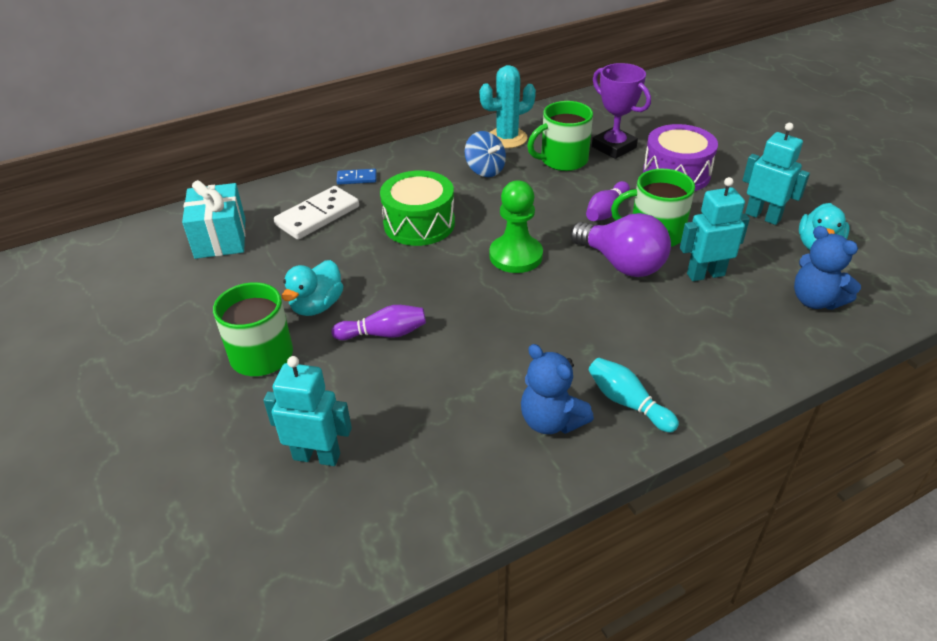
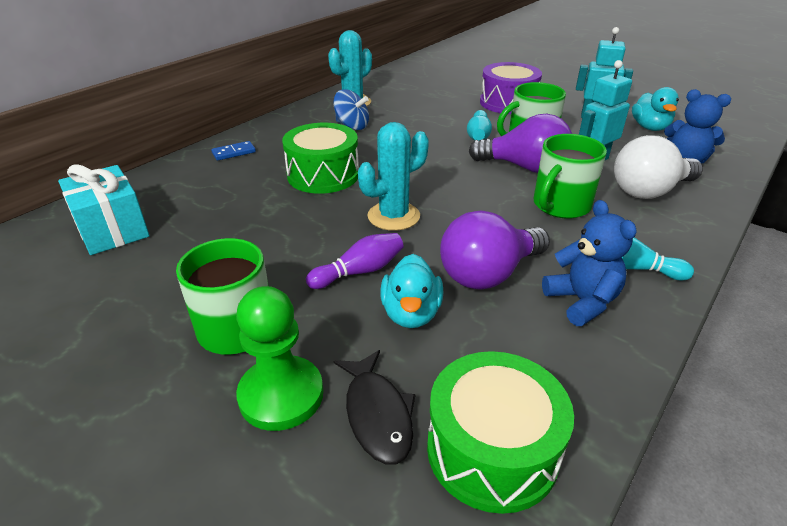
camera: 25 degrees left, 5 degrees down
(317, 306) = (268, 265): turquoise duck -> turquoise duck (411, 313)
(317, 456) = (377, 414): turquoise robot -> black fish
(318, 216) = (214, 189): white domino -> none
(377, 511) = (492, 450): none -> green drum
(451, 286) = (393, 216): none -> turquoise cactus
(490, 369) = (488, 274): none -> purple light bulb
(516, 256) = (432, 180): green pawn -> green pawn (281, 395)
(551, 421) = (582, 301): blue teddy bear -> blue teddy bear turned 135 degrees counterclockwise
(562, 160) = (412, 109): green mug -> green mug (560, 205)
(606, 211) = (478, 135): purple bowling pin -> turquoise bowling pin
(614, 147) = (445, 94): purple trophy -> none
(732, 327) = (649, 191): none -> white light bulb

